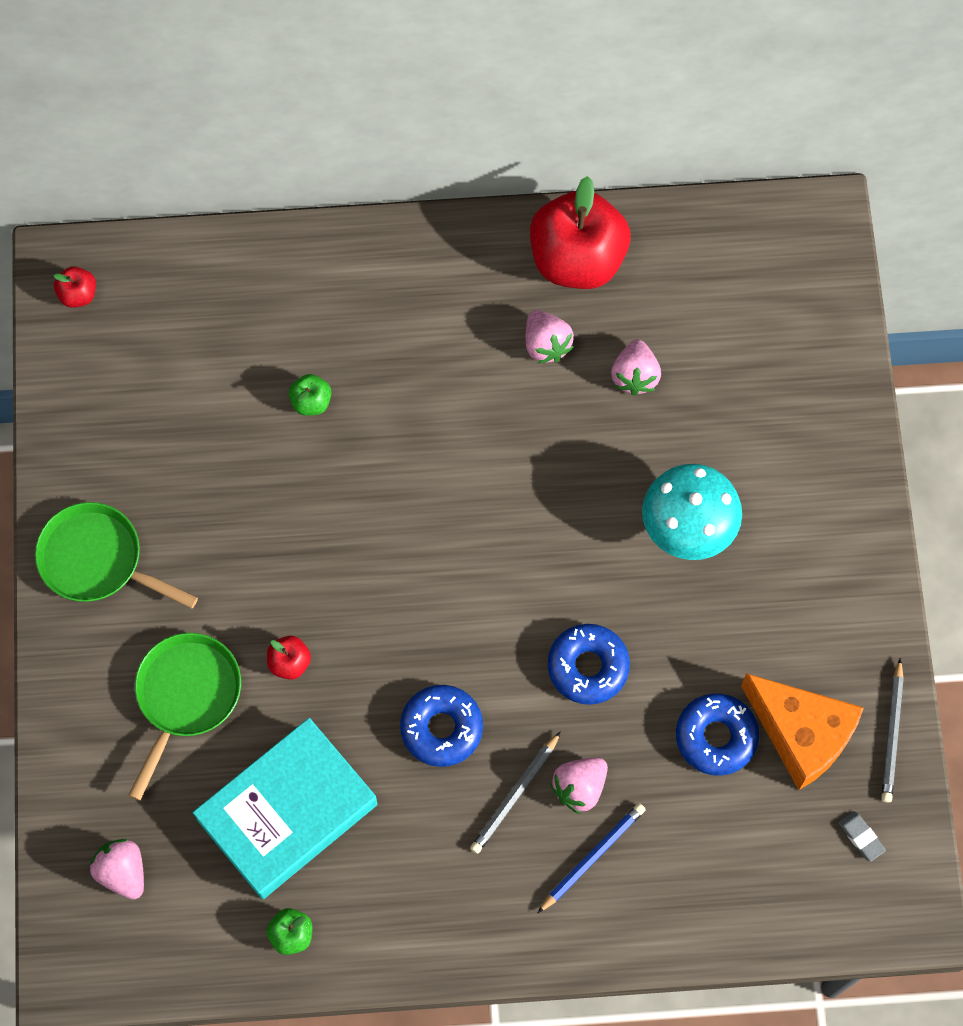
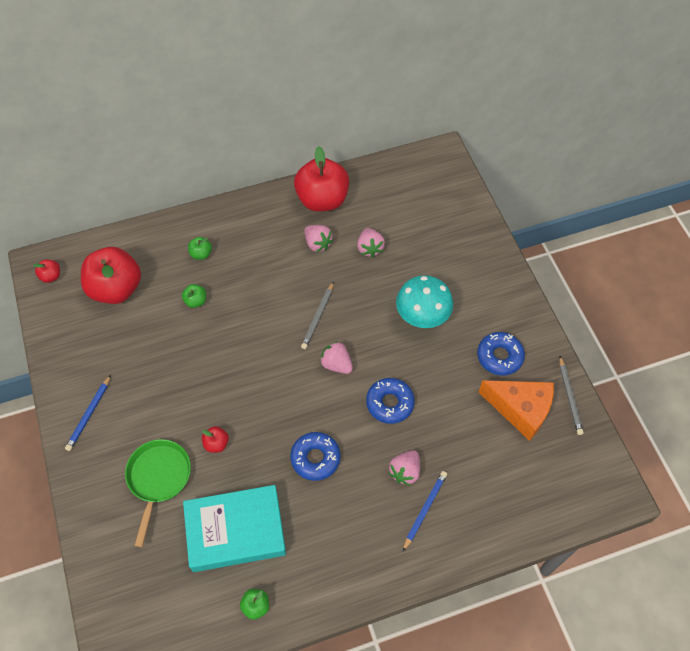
camera: 15 degrees left, 10 degrees down
(97, 560) = (89, 414): green pan -> blue pencil
(122, 872) = (141, 595): pink strawberry -> pink strawberry (336, 364)
(182, 345) = (116, 289): none -> red apple
(287, 812) = (235, 531): turquoise book -> turquoise book turned 45 degrees clockwise
(339, 314) = (201, 254): none -> green apple
(515, 795) = (369, 485): grey pencil -> grey pencil (318, 317)
(716, 737) = (473, 423): blue donut -> blue donut (499, 356)
(861, 837) = (573, 457): grey eraser -> none

